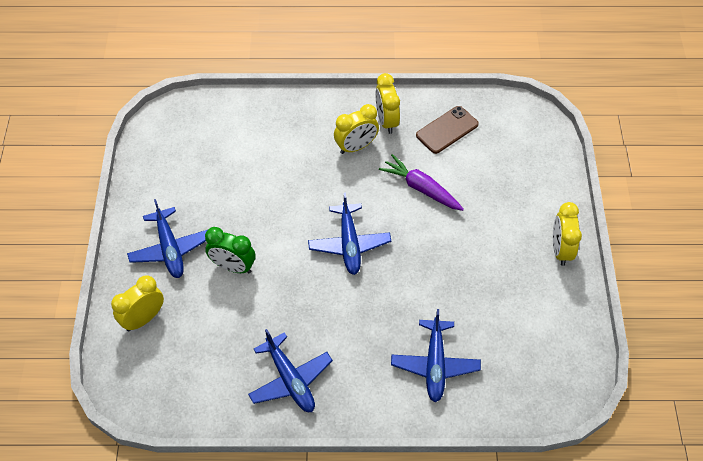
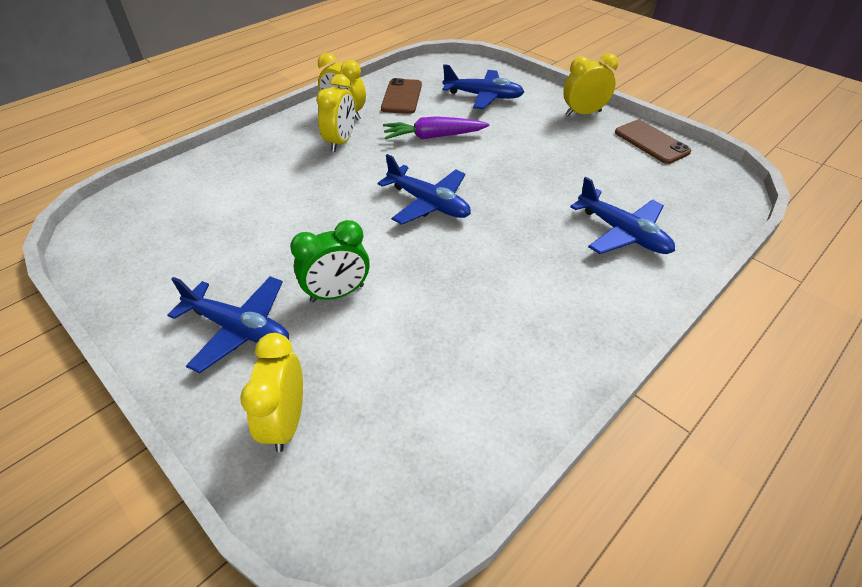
camera: 45 degrees left, 10 degrees down
(290, 380) = (530, 342): blue plane -> blue plane (483, 96)
(560, 250) = (583, 113): yellow clock -> yellow clock turned 120 degrees clockwise
(570, 317) = (651, 142): none -> brown phone

